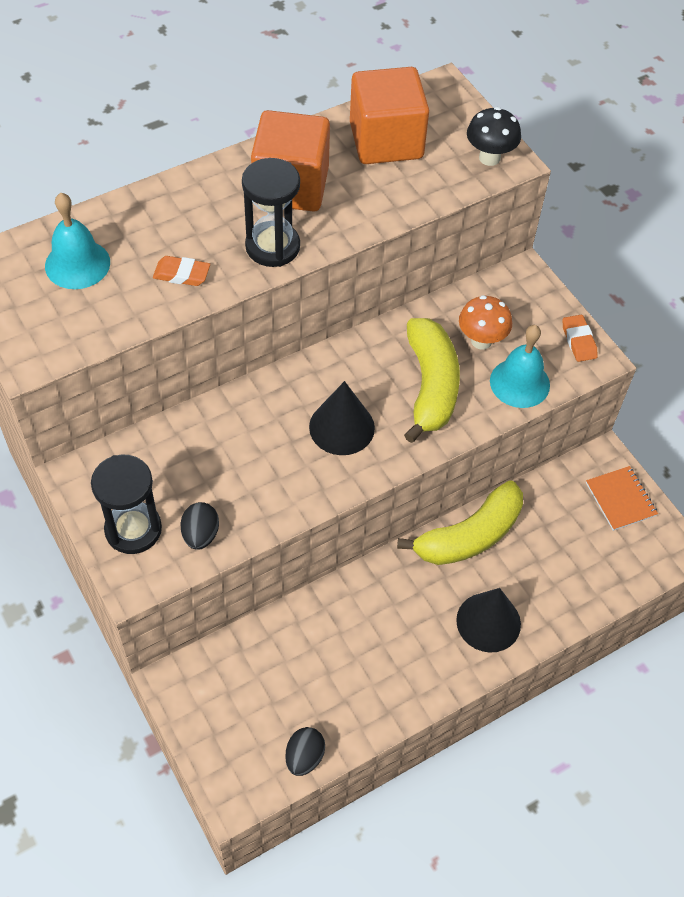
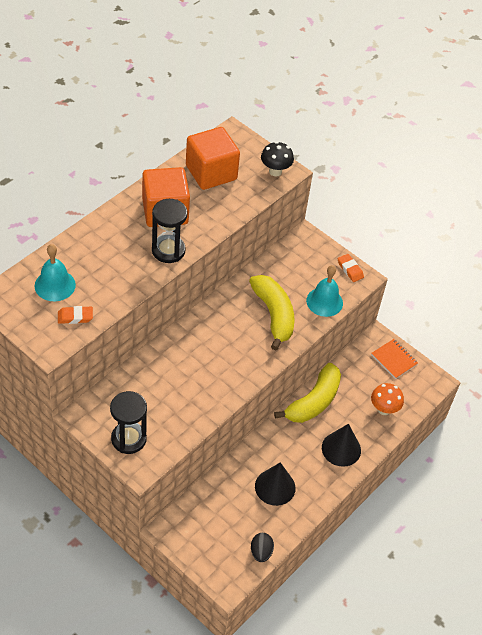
camera: 20 degrees left, 5 degrees down
(182, 274) = (121, 278): orange eraser -> orange eraser (75, 317)
(200, 535) = (170, 432): black egg -> none
(342, 427) = (230, 351): black cone -> black cone (275, 487)
(481, 341) = (294, 281): orange mushroom -> orange mushroom (384, 409)

